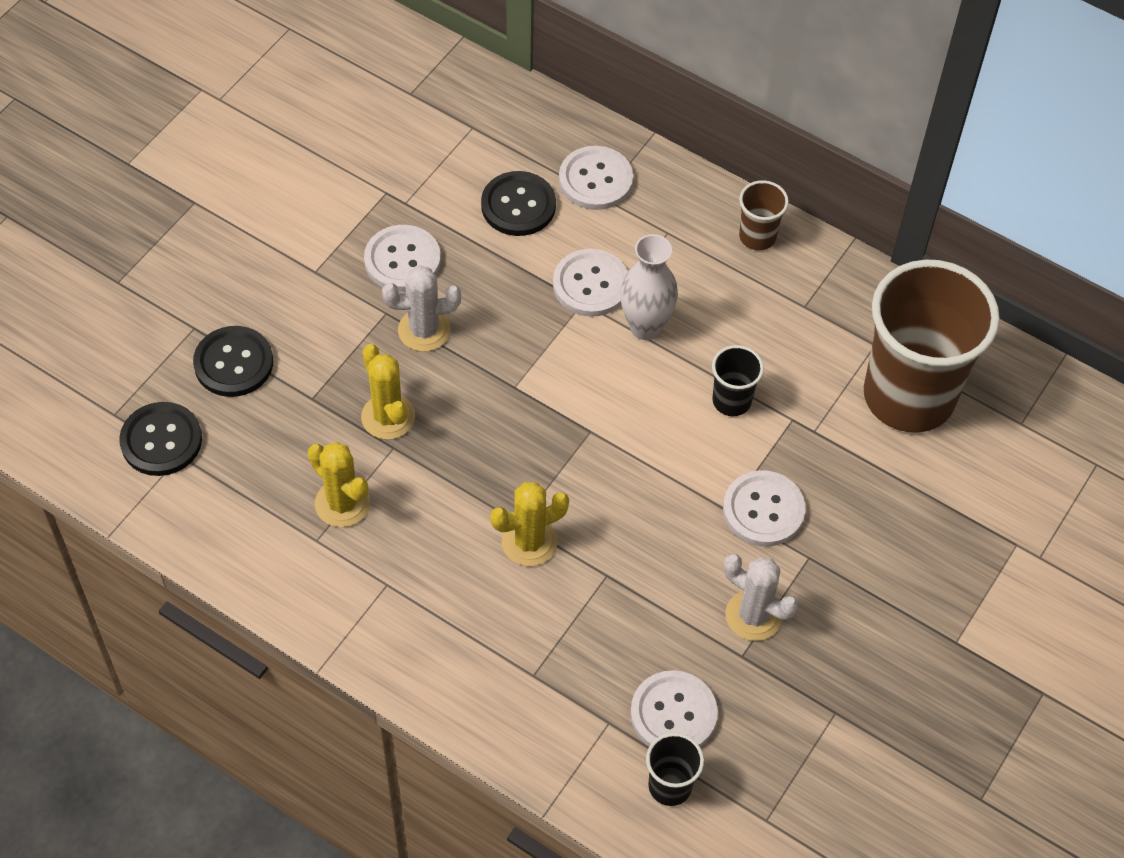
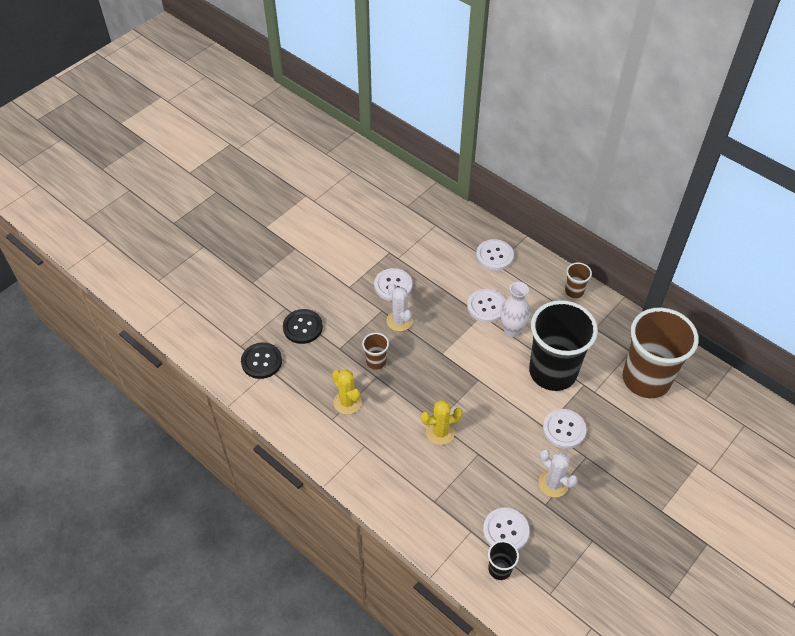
camera: 10 degrees right, 5 degrees down
(388, 417) = (376, 361): yellow cactus -> brown cup
(424, 330) = (399, 321): white cactus -> white cactus turned 60 degrees clockwise
(518, 205) = (454, 264): black button -> none
(731, 401) = (552, 372): black cup -> black cup, size x2.38

